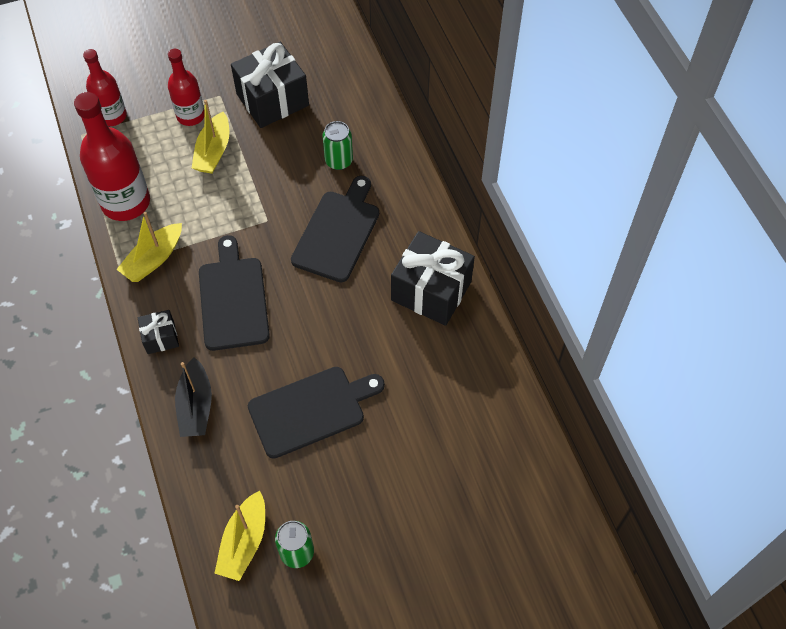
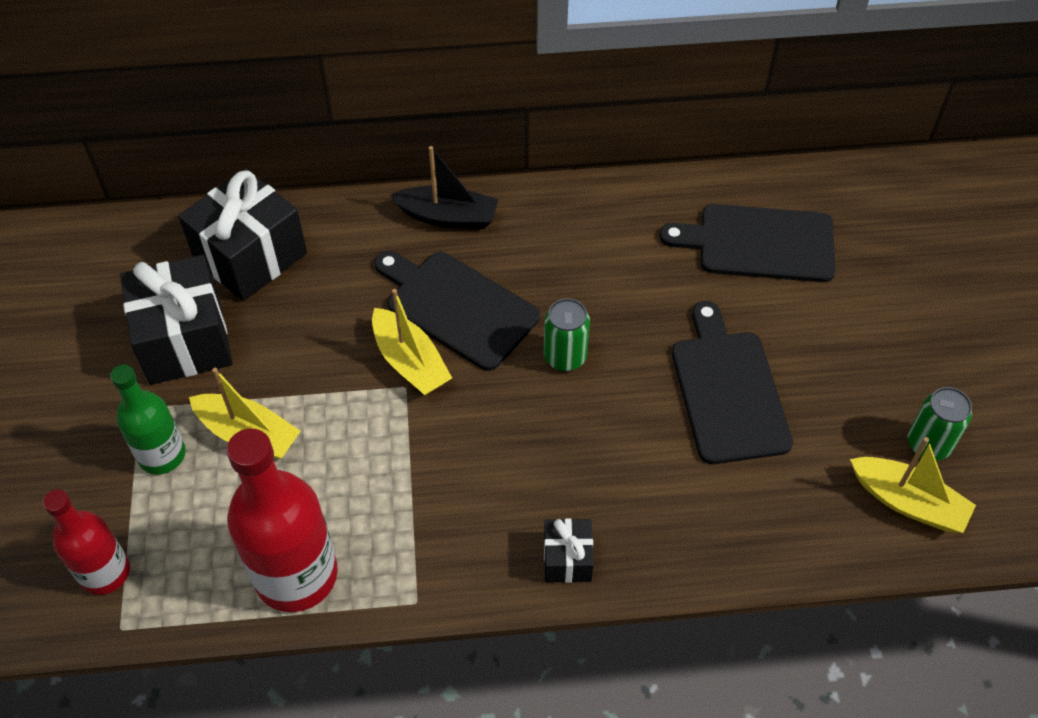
camera: 75 degrees left, 5 degrees down
(154, 259) = (421, 548): yellow boat -> yellow boat (410, 362)
(190, 116) = (162, 455): red bottle -> green bottle
(196, 405) = (692, 529): black boat -> black boat (447, 217)
(233, 299) = (527, 453): black cutting board -> black cutting board (759, 243)
(339, 161) = (335, 282): green can -> green can (565, 357)
(431, 291) = (583, 227): black gift -> black gift (250, 256)

